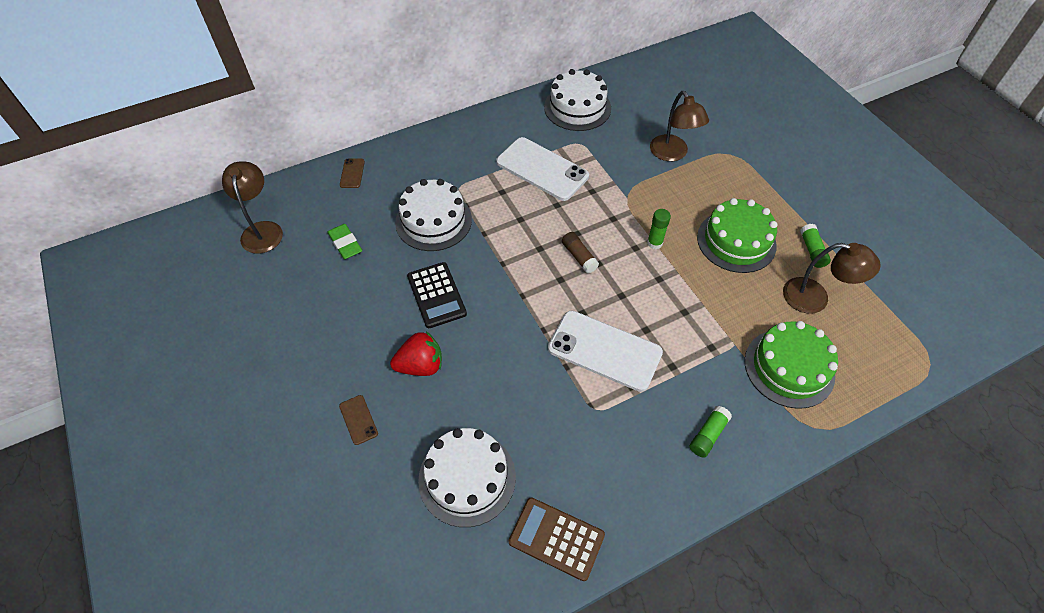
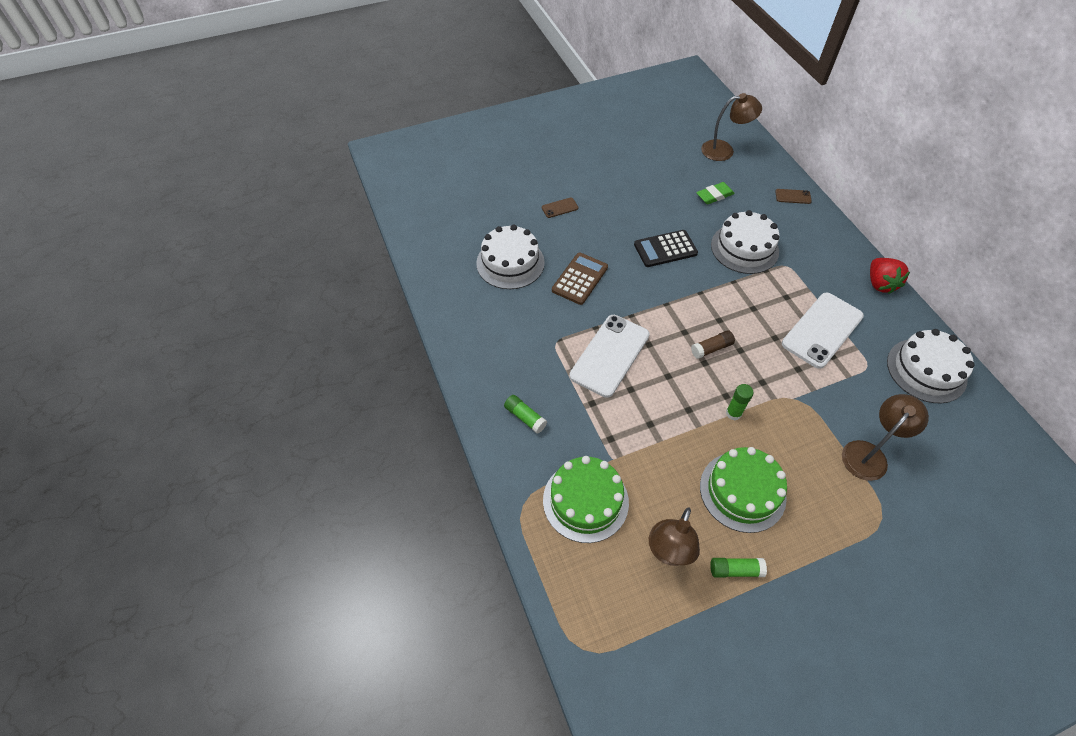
camera: 95 degrees right, 0 degrees up
(421, 365) = (600, 239): red strawberry -> red strawberry (880, 284)
(556, 538) = (460, 308): brown calculator -> brown calculator (580, 279)
(672, 154) = (869, 454): brown lamp -> brown lamp turned 150 degrees clockwise

